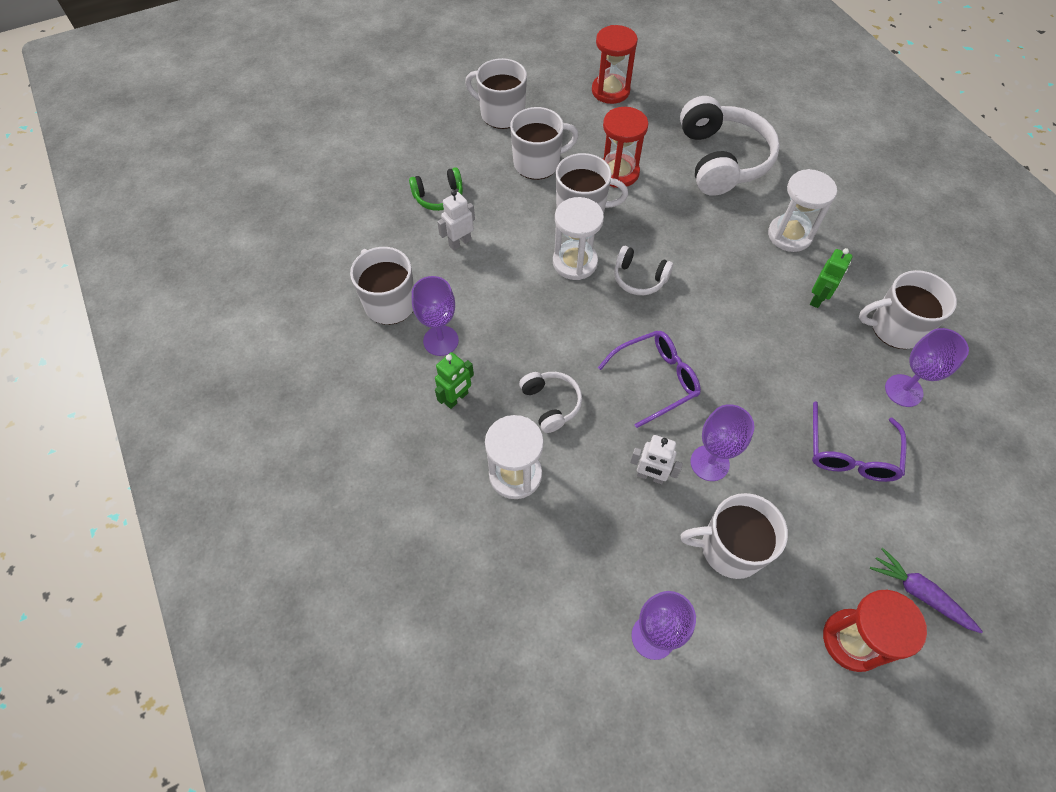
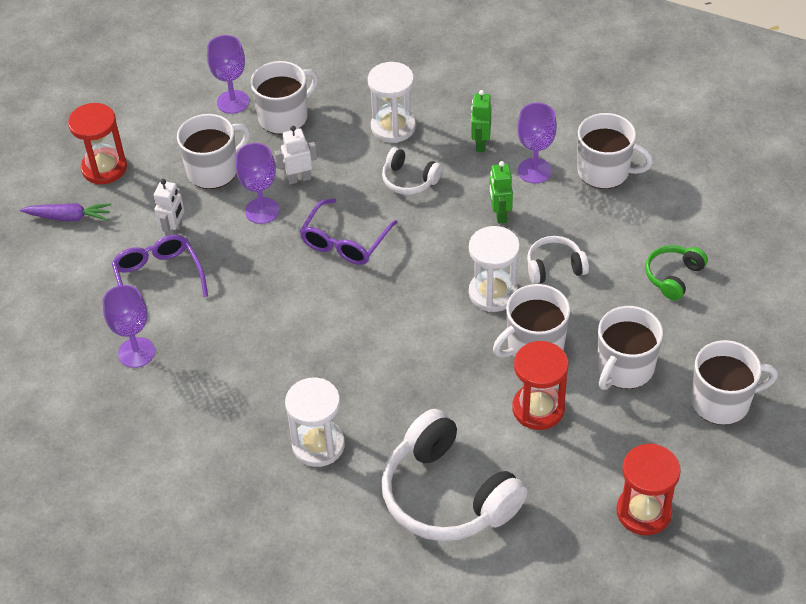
camera: 145 degrees right, 10 degrees down
(460, 242) = (607, 249): white robot -> white robot (174, 231)
(639, 278) = (425, 313): white headphones -> white headphones (554, 267)
(817, 298) = (253, 393): green robot -> green robot (500, 214)
(895, 328) = (167, 407): white mug -> white mug (284, 117)

